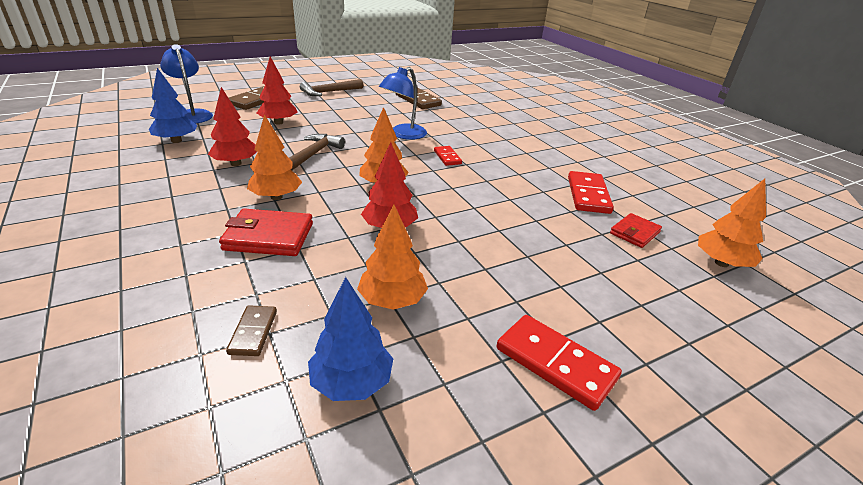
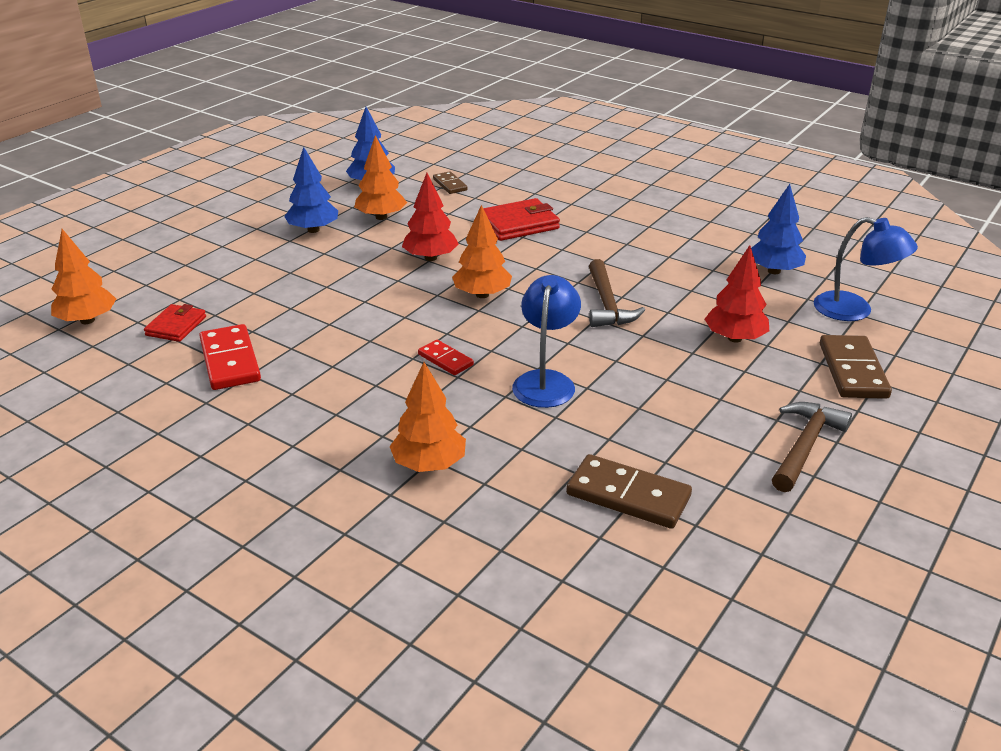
camera: 155 degrees right, 0 degrees up
(236, 163) = (661, 268): red tree -> none
(276, 197) = (564, 251): orange tree -> orange tree (429, 464)
(483, 308) = (313, 230): none -> blue tree
(555, 363) = (253, 218): red domino -> none

